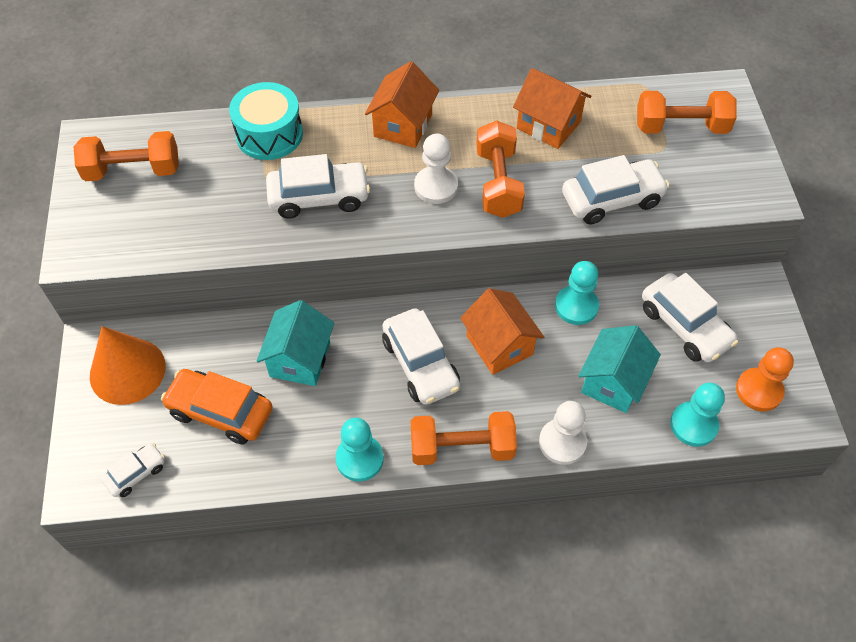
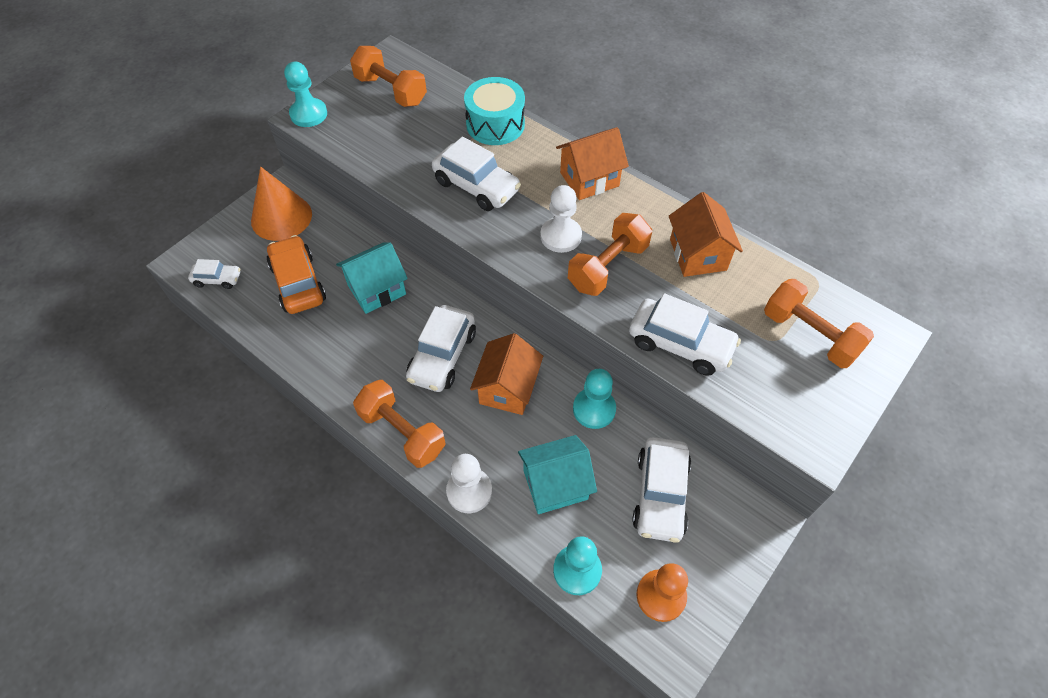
camera: 45 degrees right, 0 degrees up
(359, 459) = (336, 381): turquoise pawn -> turquoise pawn (308, 114)

